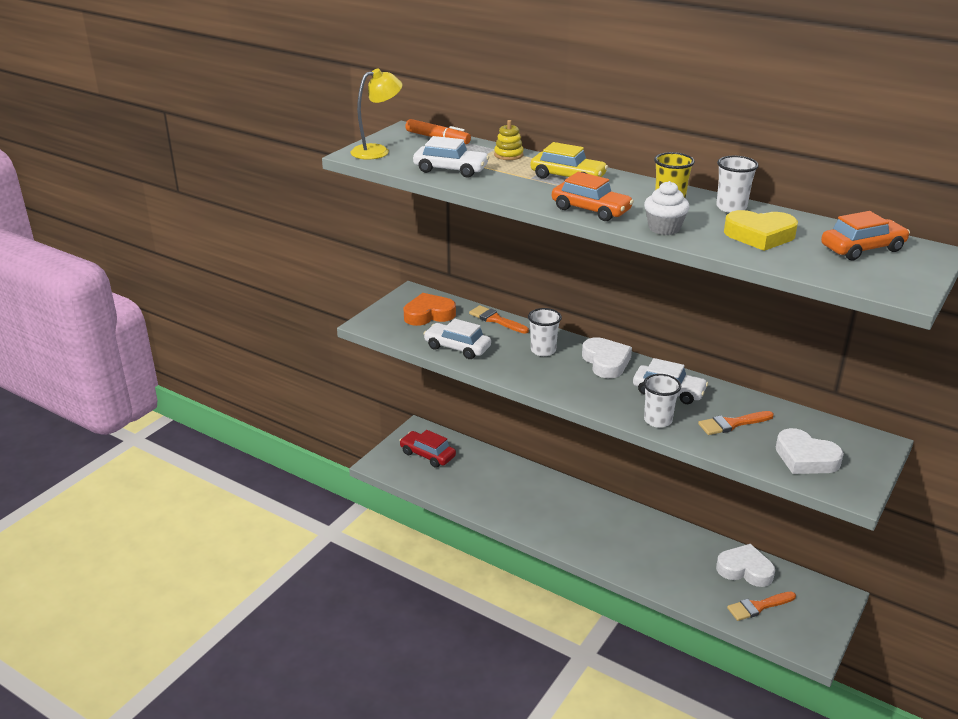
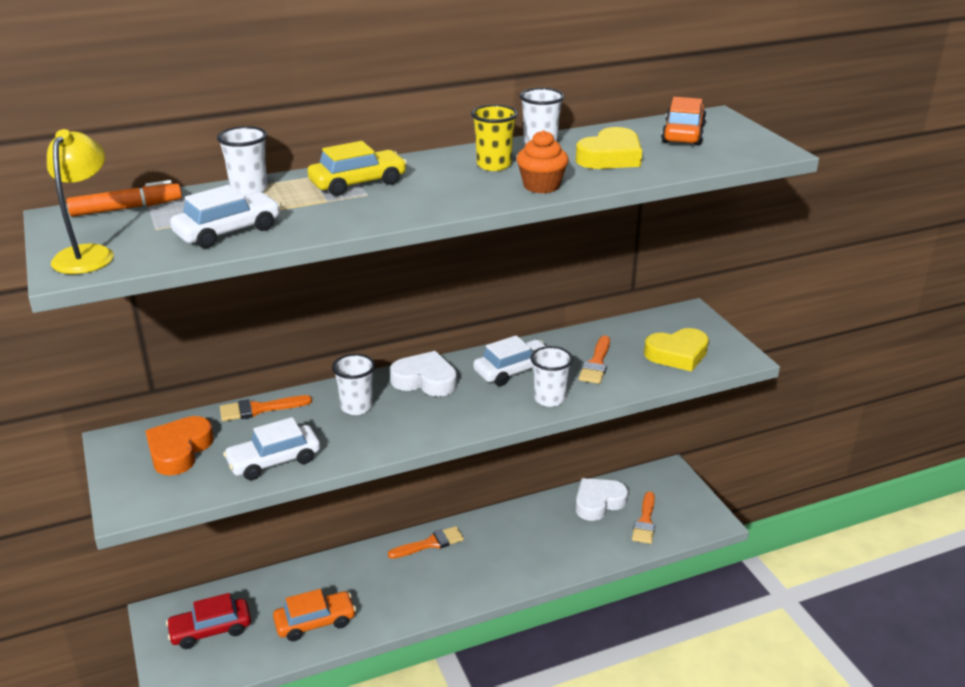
camera: 55 degrees left, 0 degrees up
(508, 155) = (249, 190): yellow stacking toy -> white cup
(591, 210) = (452, 201): orange car -> orange car (315, 622)
(597, 505) = (430, 543): none -> orange brush
(664, 228) = (541, 186): white cupcake -> orange cupcake
(805, 458) = (677, 354): white heart -> yellow heart

